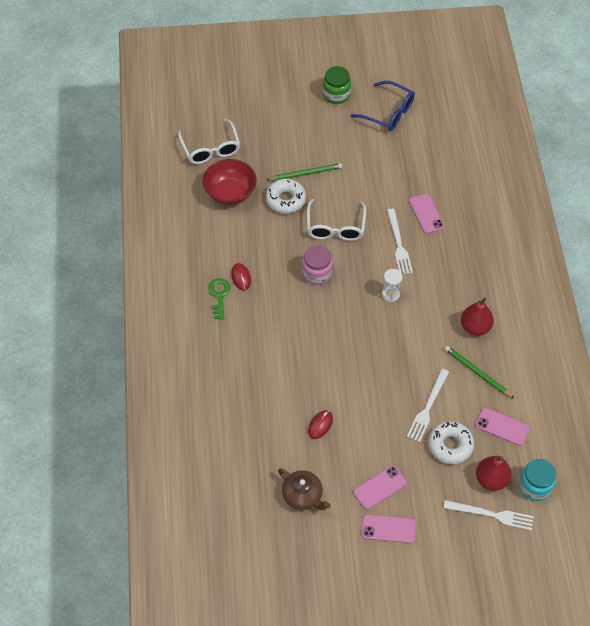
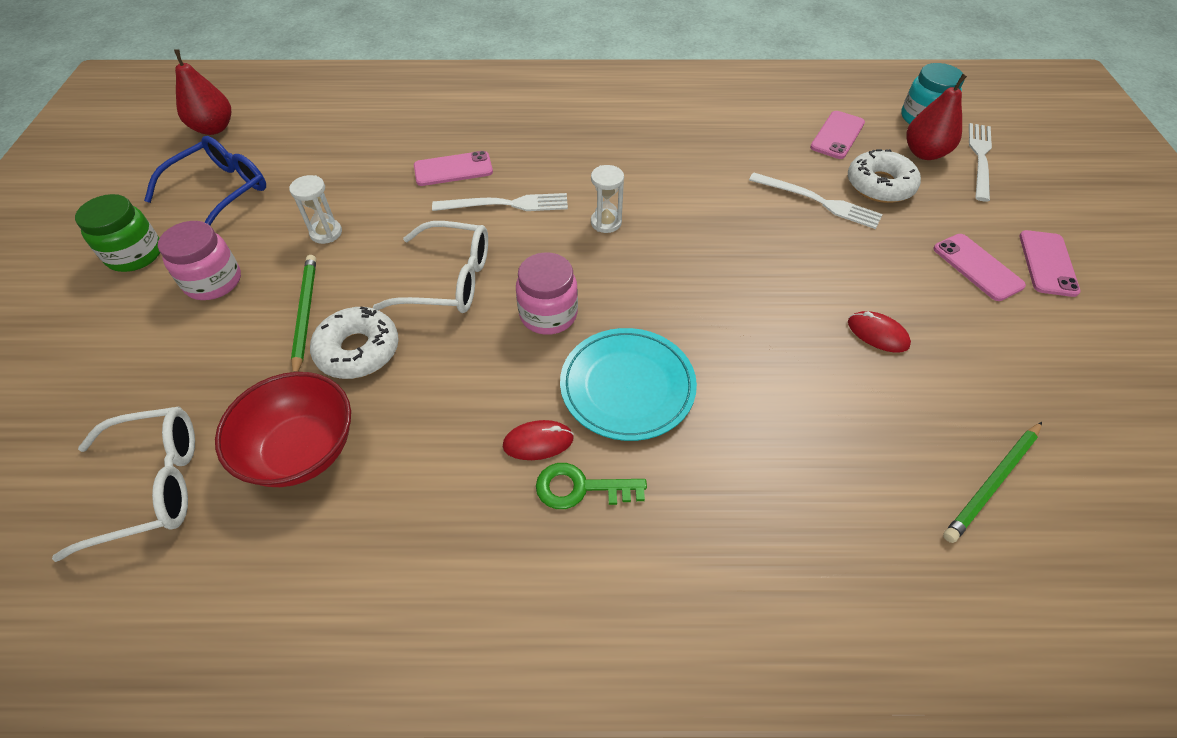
camera: 85 degrees left, 5 degrees down
(274, 310) = (627, 386): none -> turquoise plate
(303, 496) = (1030, 370): brown teapot -> none
(322, 131) = (213, 282): none -> pink jar
(363, 167) = (326, 233): none -> white hourglass
(475, 327) = (673, 142): red pear -> red pear (214, 128)
(477, 372) = (751, 148): green pencil -> green pencil (992, 483)

